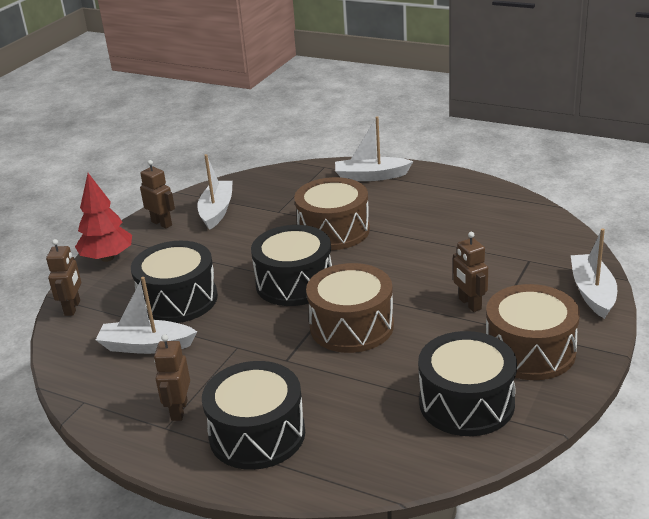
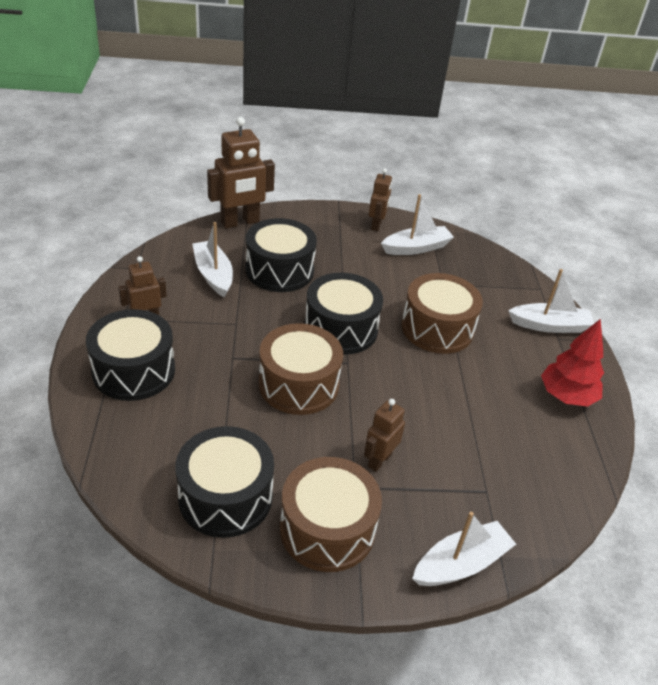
camera: 55 degrees right, 10 degrees up
(73, 308) = (240, 222): brown robot -> brown robot, size x1.73
(107, 258) = (311, 215): red tree -> red tree (566, 396)
(371, 176) = (550, 325): white boat -> white boat turned 120 degrees clockwise

